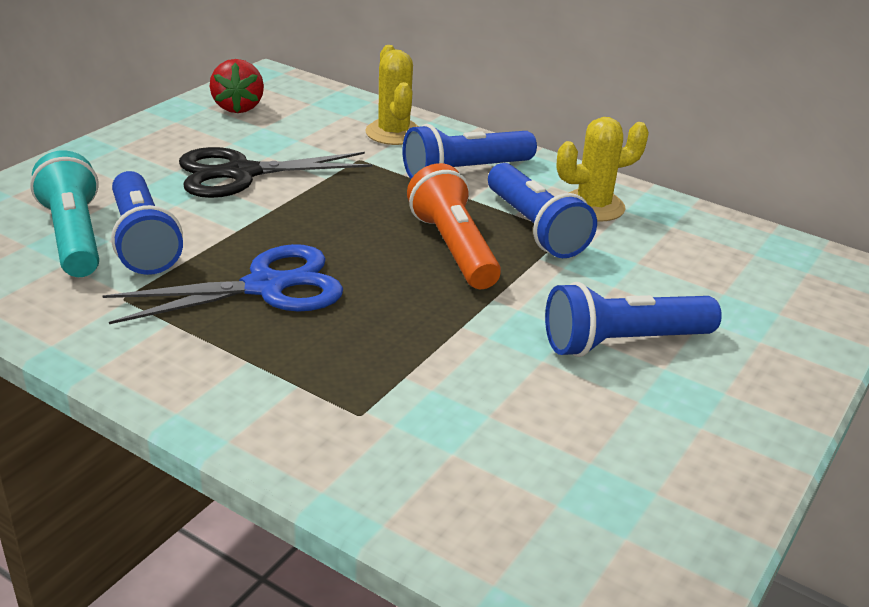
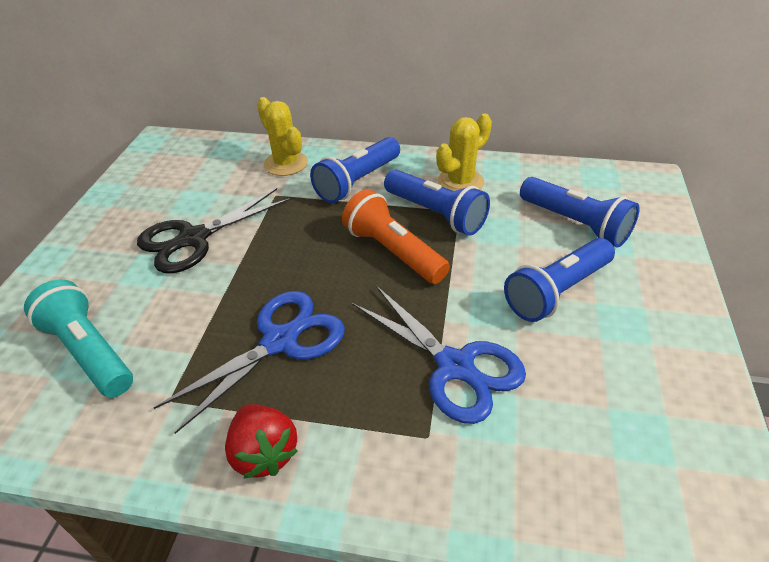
camera: 20 degrees left, 10 degrees up
(143, 241) = (153, 334): blue flashlight -> blue flashlight (575, 224)
(238, 107) = (153, 177): red strawberry -> red strawberry (264, 453)
(439, 368) = (455, 366): none -> blue scissors

